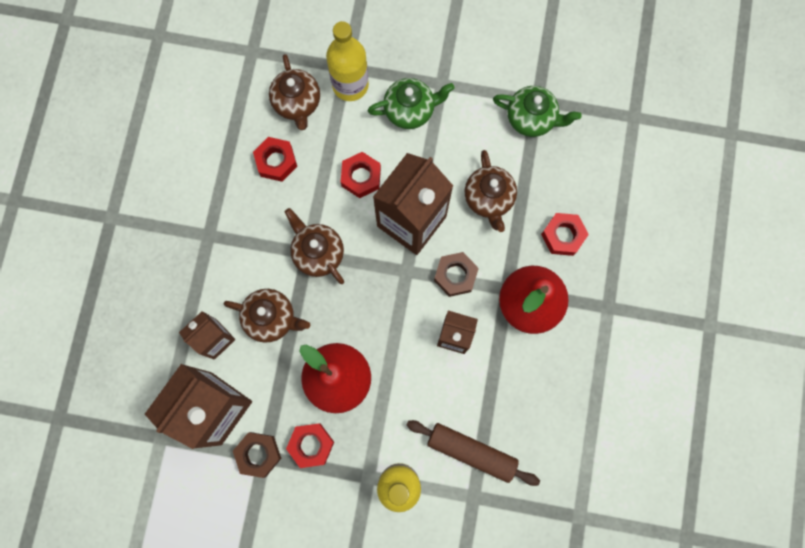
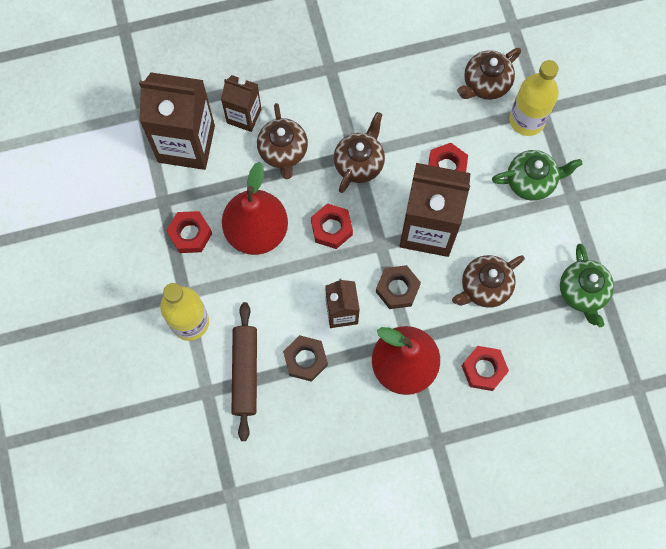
camera: 65 degrees right, 5 degrees down
(258, 454) = (163, 195): brown nut -> brown nut (305, 360)
(276, 161) = (423, 91): red nut -> red nut (331, 228)
(410, 110) = (531, 181): green teapot -> green teapot turned 60 degrees counterclockwise

